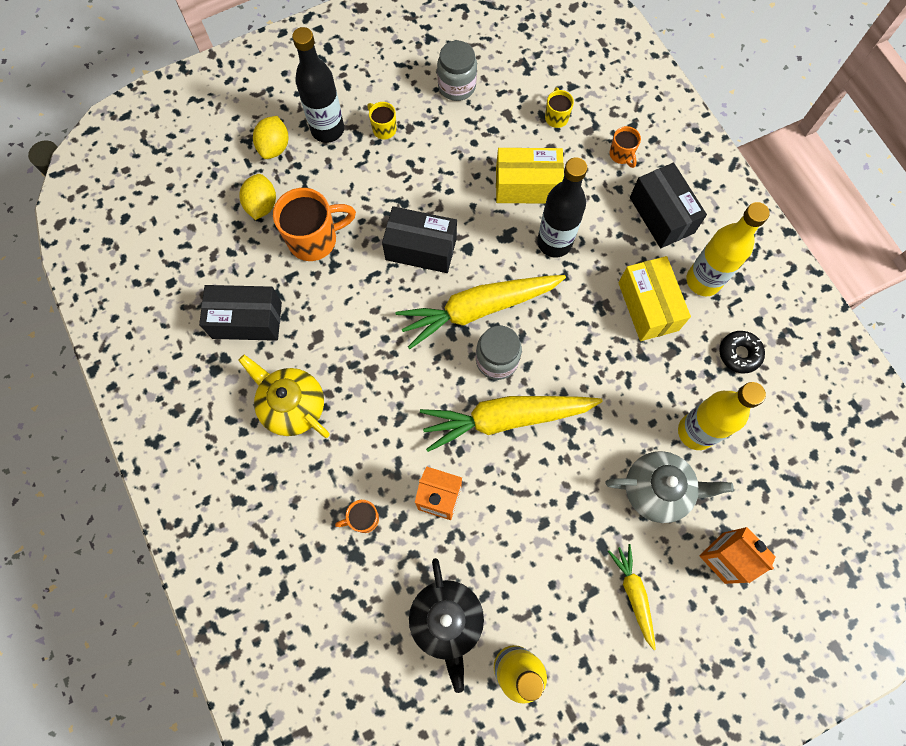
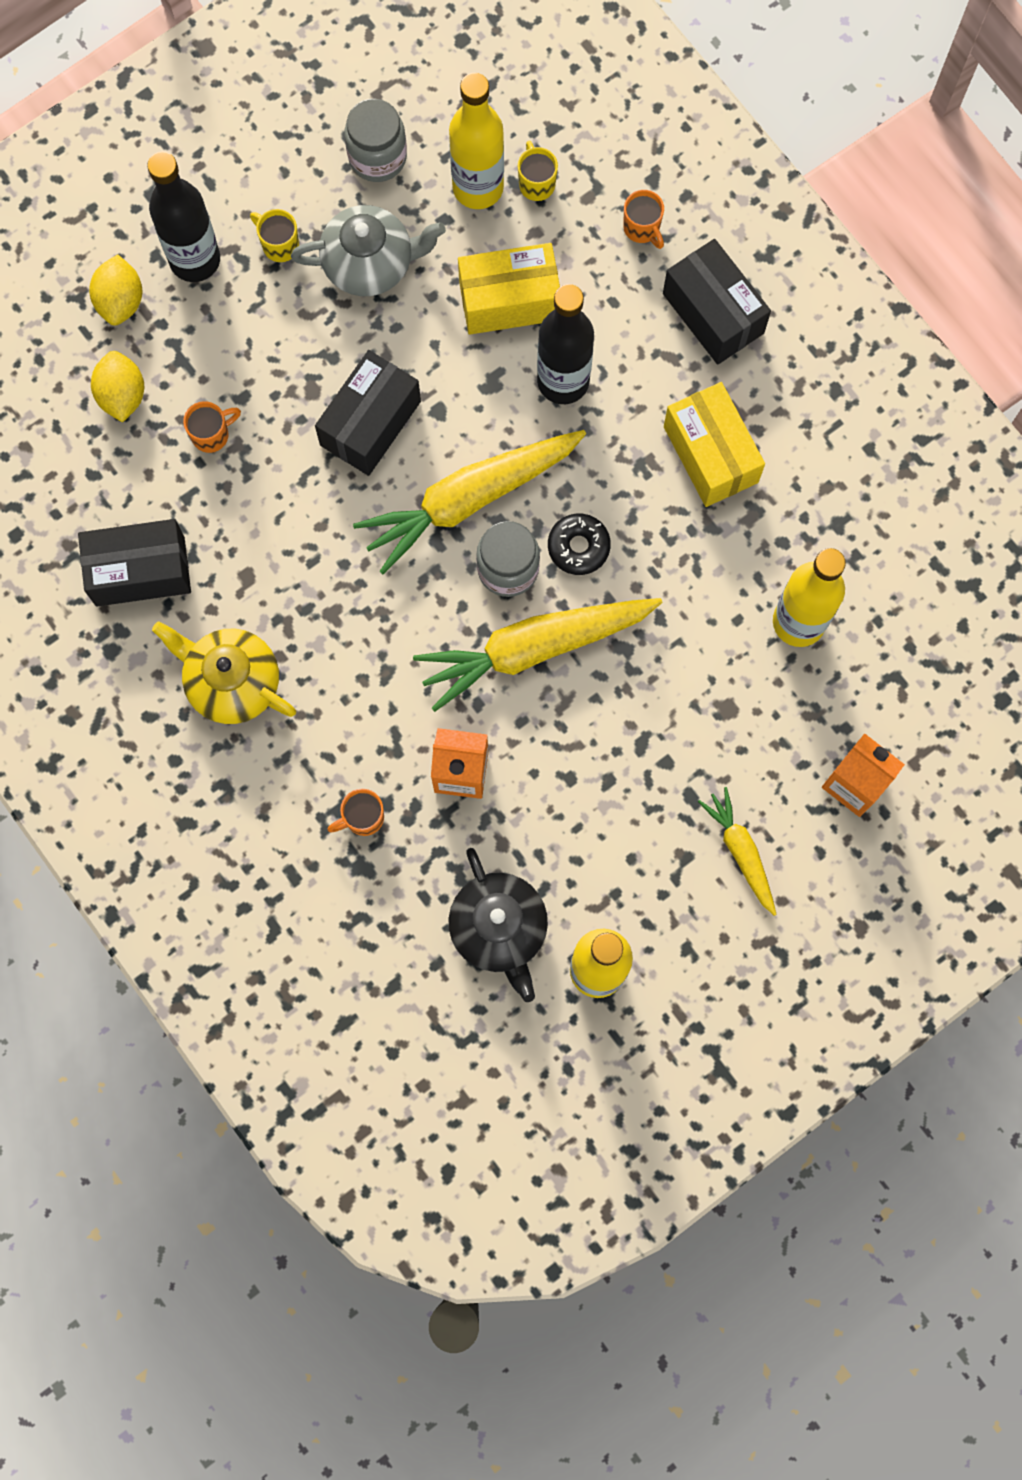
camera: 10 degrees left, 5 degrees up
(314, 239) = (212, 435): orange mug -> orange mug, size x0.51
(421, 249) = (370, 423): black box -> black box turned 60 degrees counterclockwise
(658, 490) = (756, 710): grey teapot -> grey teapot (370, 263)
(703, 281) = (784, 403): yellow bottle -> yellow bottle (478, 187)
(739, 354) = (847, 502): black donut -> black donut (578, 547)

